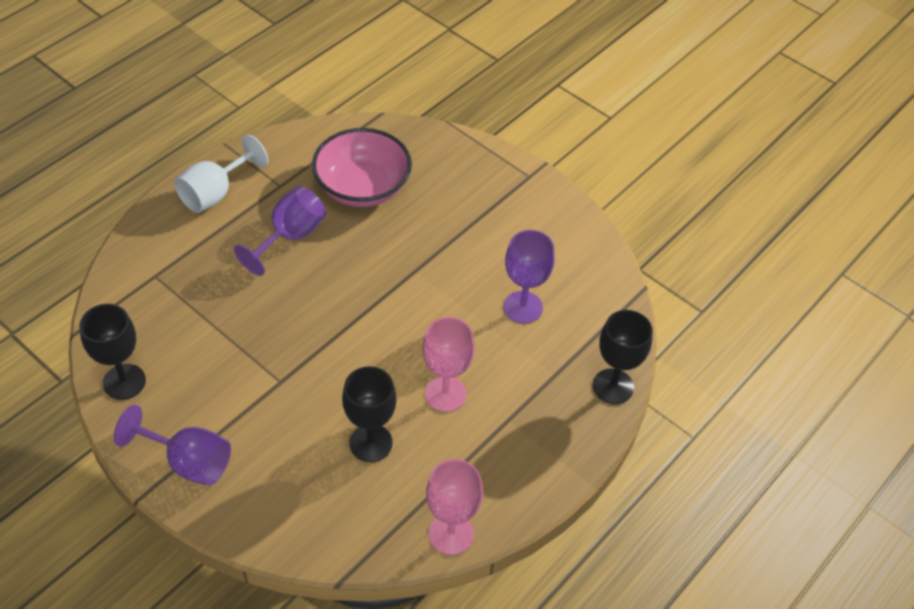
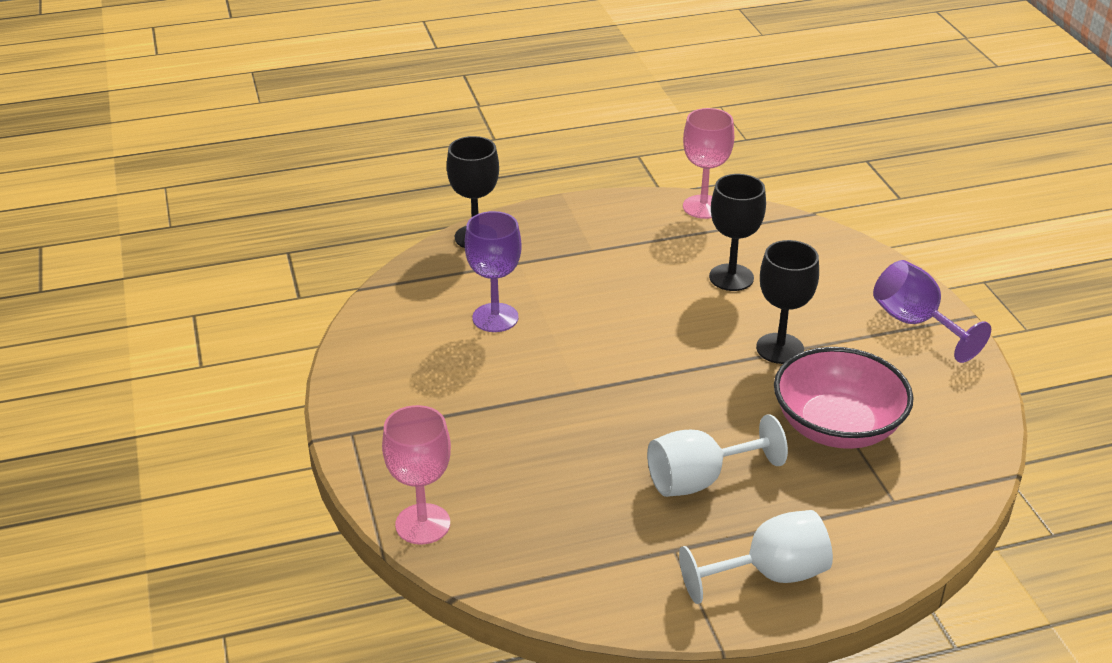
camera: 145 degrees left, 15 degrees down
(124, 382) = (964, 408): black goblet -> black goblet (780, 348)
(290, 237) = (699, 480): purple goblet -> white goblet
(362, 187) = (566, 502): pink bowl -> pink bowl (837, 426)
(445, 394) = (634, 284): pink goblet -> pink goblet (422, 524)

